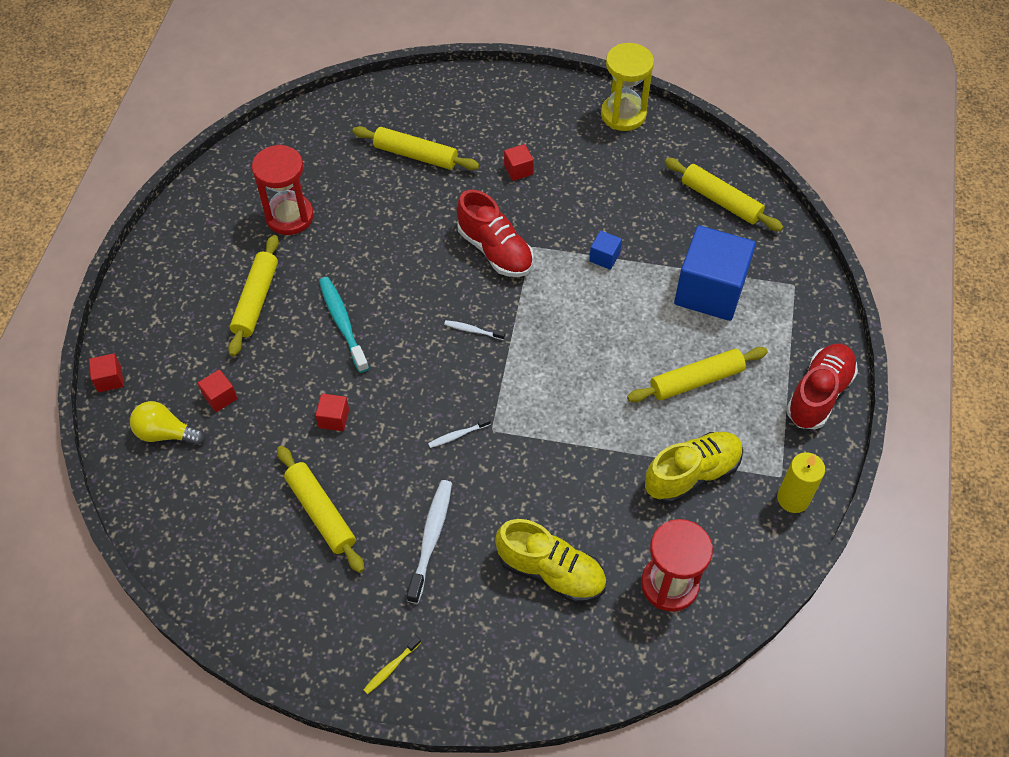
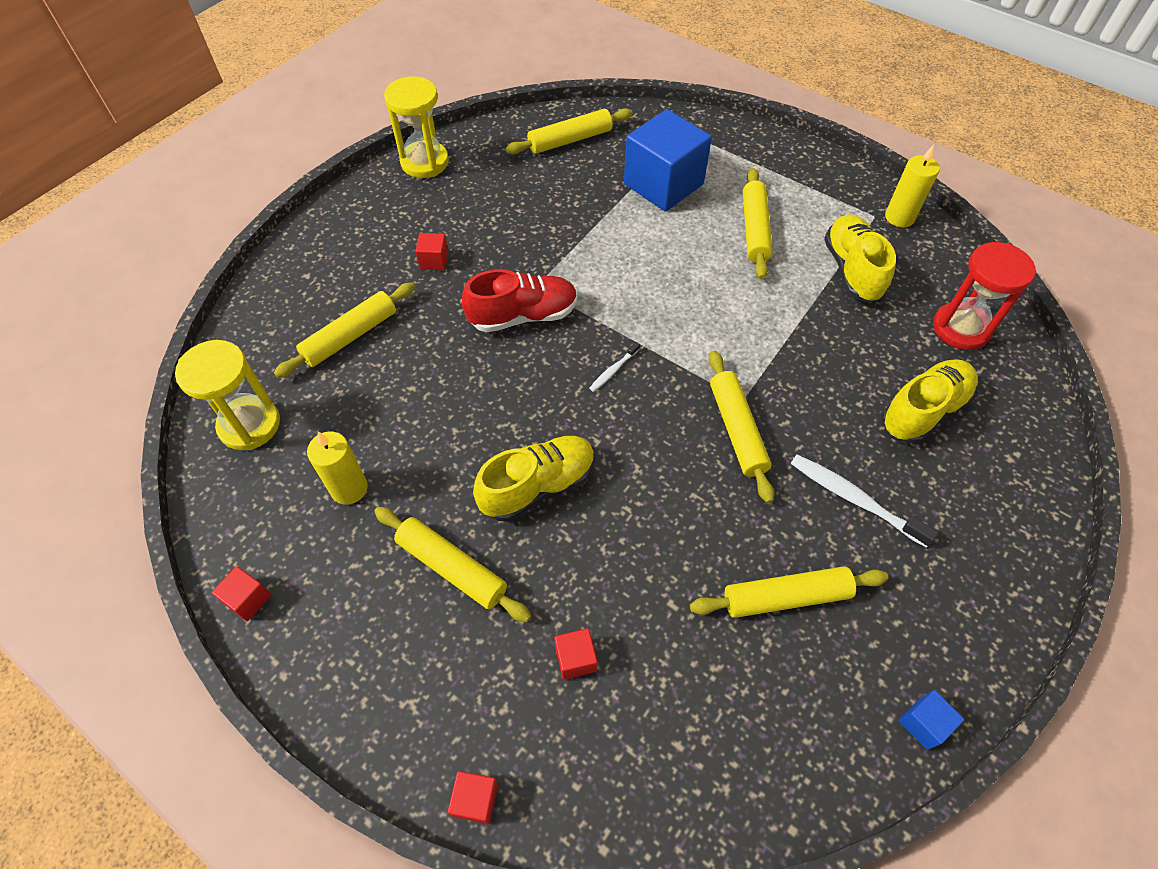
camera: 65 degrees left, 0 degrees up
(166, 433) = (600, 746): yellow light bulb -> none
(289, 216) = (349, 488): red hourglass -> yellow candle
(312, 139) = (249, 425): none -> yellow hourglass
(334, 418) = (664, 540): red cube -> red cube (248, 599)
(342, 323) = (538, 486): turquoise toothbrush -> yellow shoe
(391, 668) = (1001, 592): yellow toothbrush -> none
(458, 435) = (737, 430): white toothbrush -> yellow rolling pin
(604, 257) = (583, 238): blue cube -> blue cube (923, 723)
(818, 394) = (803, 162): red shoe -> none

